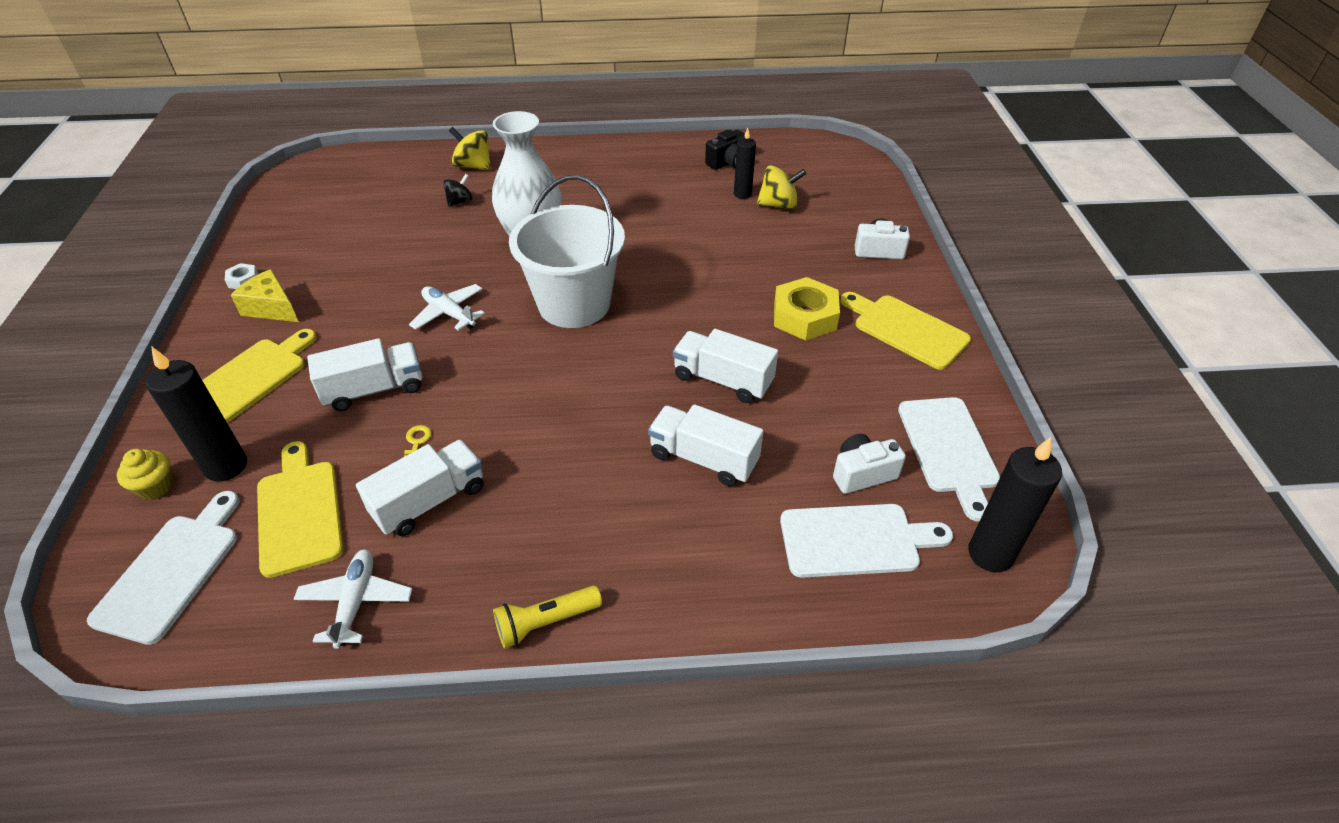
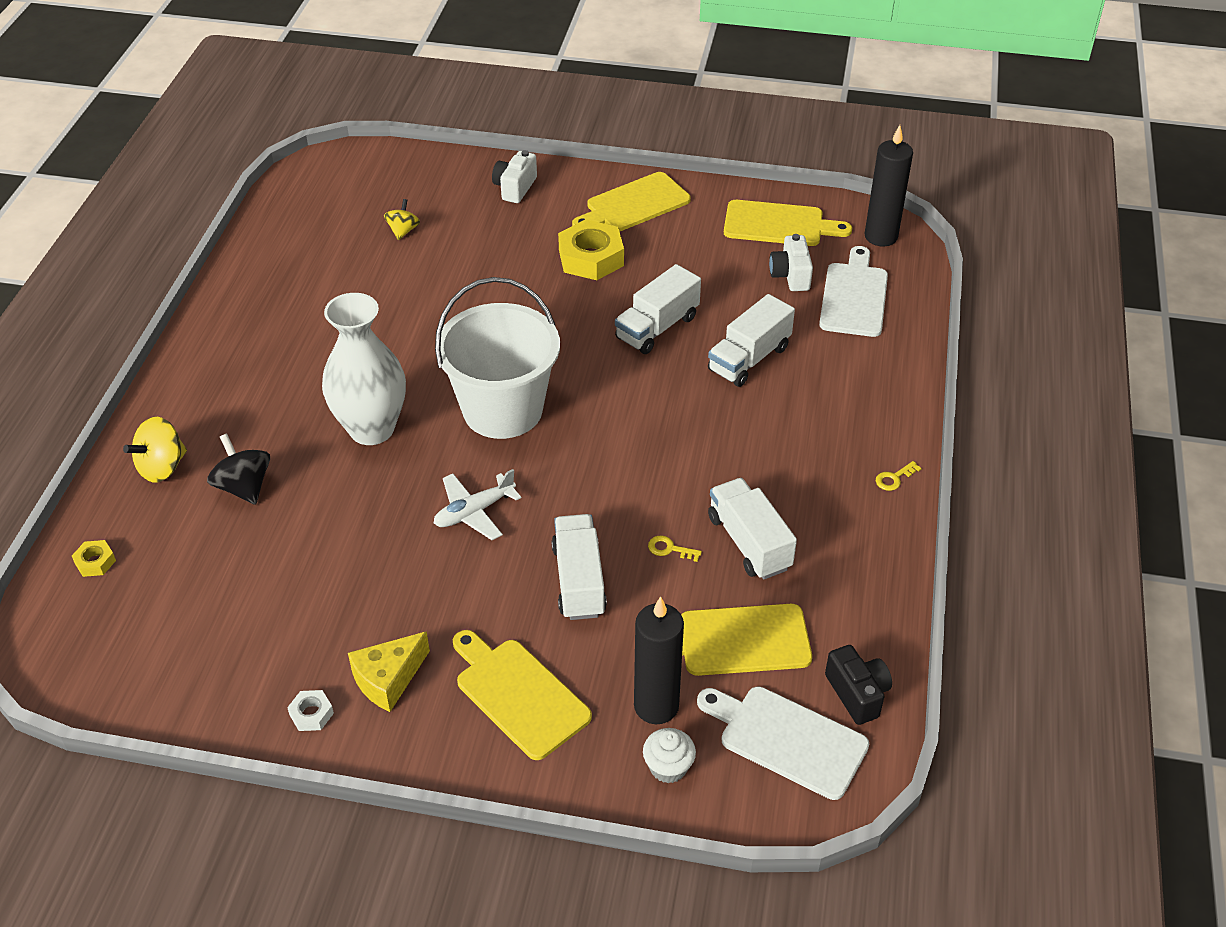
camera: 75 degrees left, 0 degrees up
(156, 486) = (668, 767): yellow cupcake -> white cupcake
(356, 602) = (851, 598): white plane -> none
(383, 164) = (95, 562): none -> yellow nut
(460, 201) = (244, 487): black spinning top -> black spinning top, size x1.53
(545, 622) = (894, 478): yellow flashlight -> yellow key
(728, 162) = (298, 248): black camera -> black camera (857, 694)
(742, 194) = (368, 251): black candle -> none
(778, 205) = (403, 231): yellow spinning top -> yellow spinning top, size x0.66
(948, 449) = (779, 225): white cutting board -> yellow cutting board

